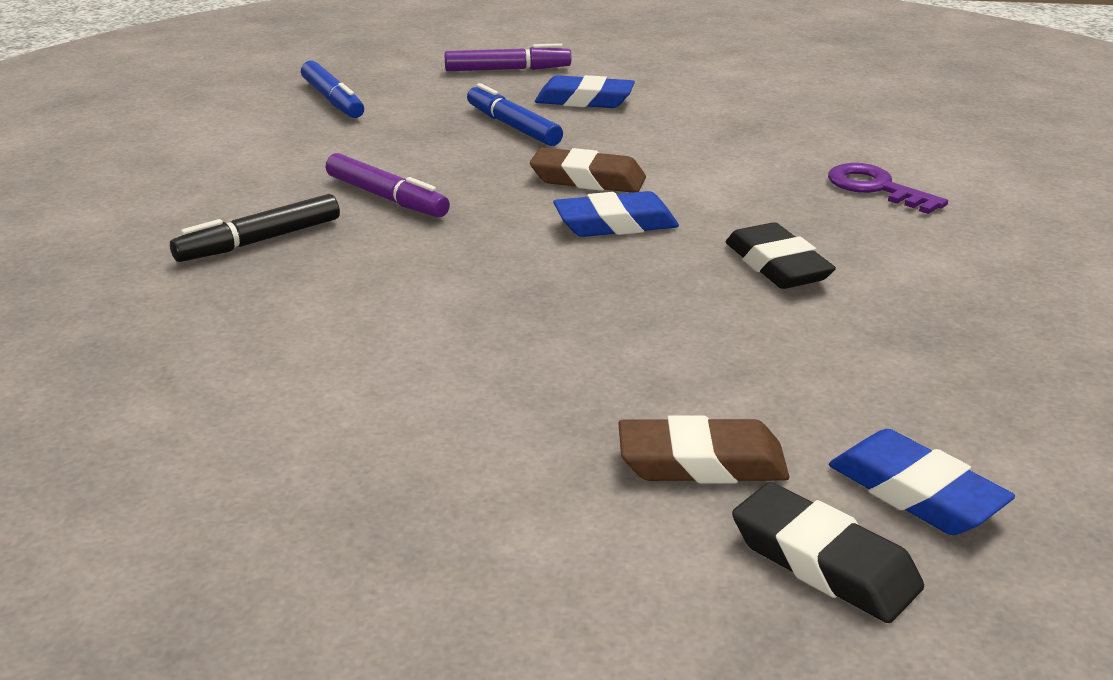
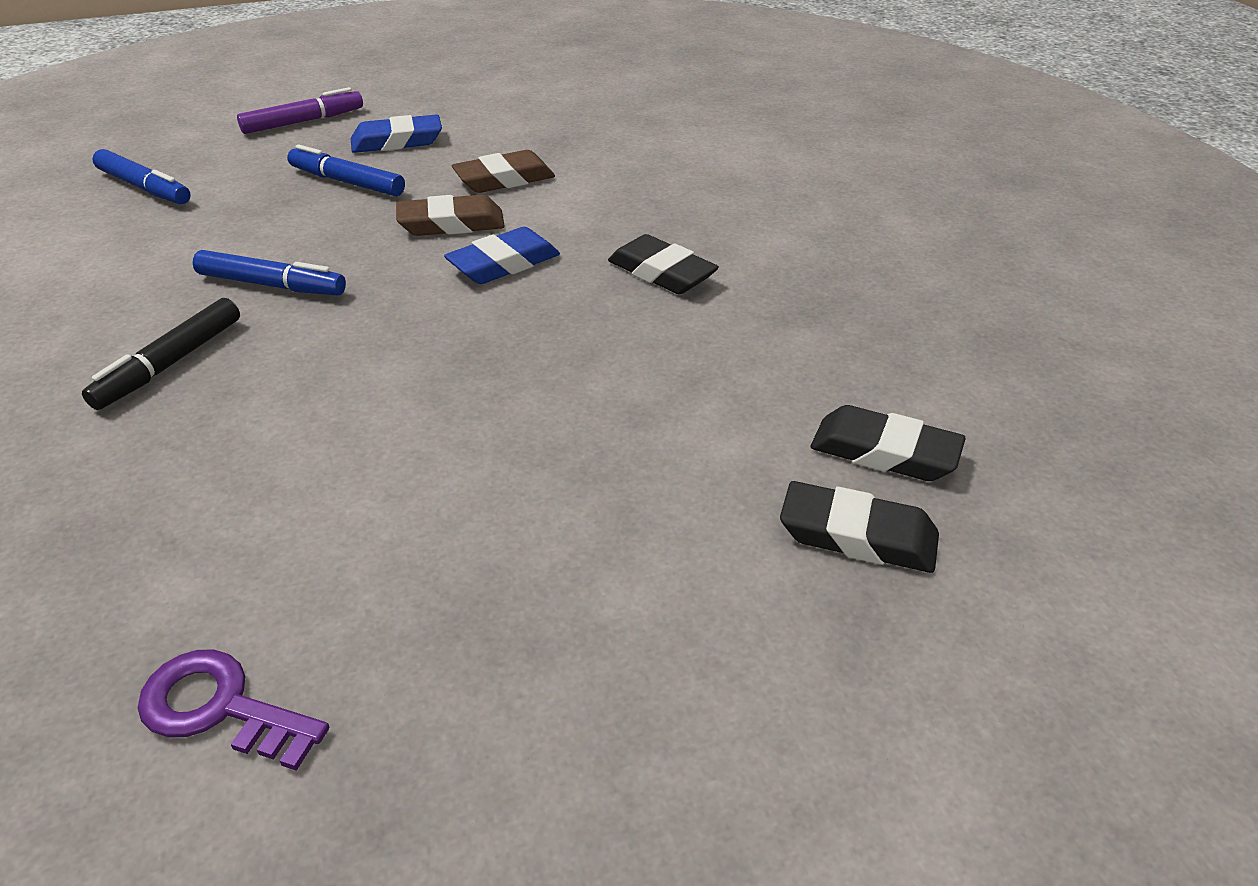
camera: 25 degrees left, 10 degrees up
(387, 198) = (272, 285): purple marker -> blue marker
(701, 462) = (715, 476): brown eraser -> brown eraser (504, 179)
(876, 188) = (694, 181): purple key -> purple key (220, 708)
(916, 493) = (884, 452): blue eraser -> black eraser

